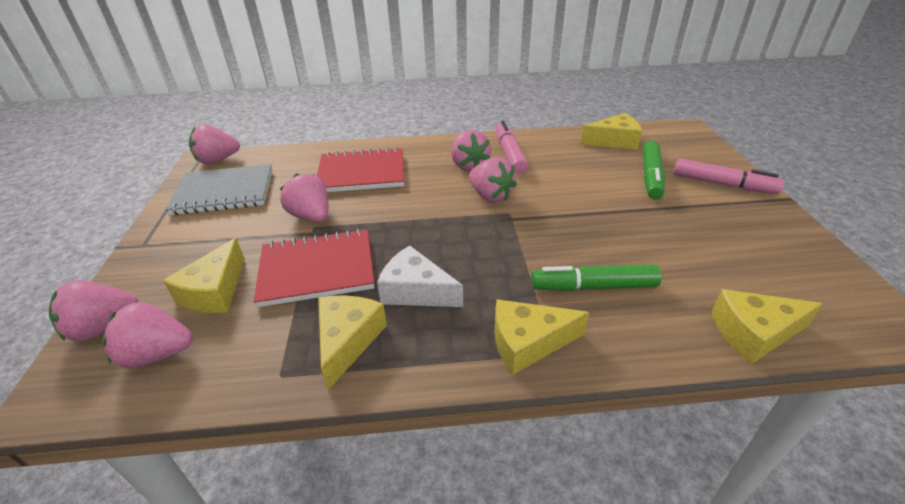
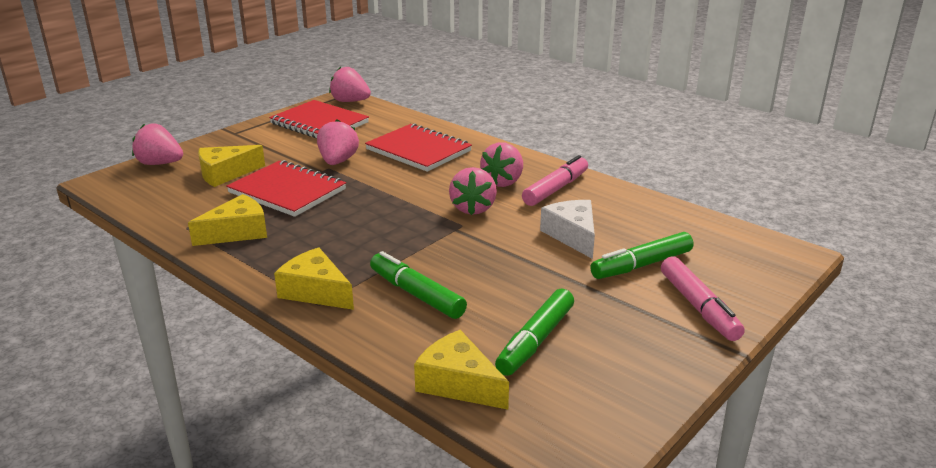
camera: 45 degrees right, 10 degrees down
(157, 354) = (160, 187): pink strawberry -> none
(224, 192) = (319, 123): grey notebook -> red notebook
(416, 291) = (313, 231): white cheese -> white cheese (572, 235)
(614, 141) = (679, 225): yellow cheese -> none
(716, 265) = (535, 341): none -> green marker

